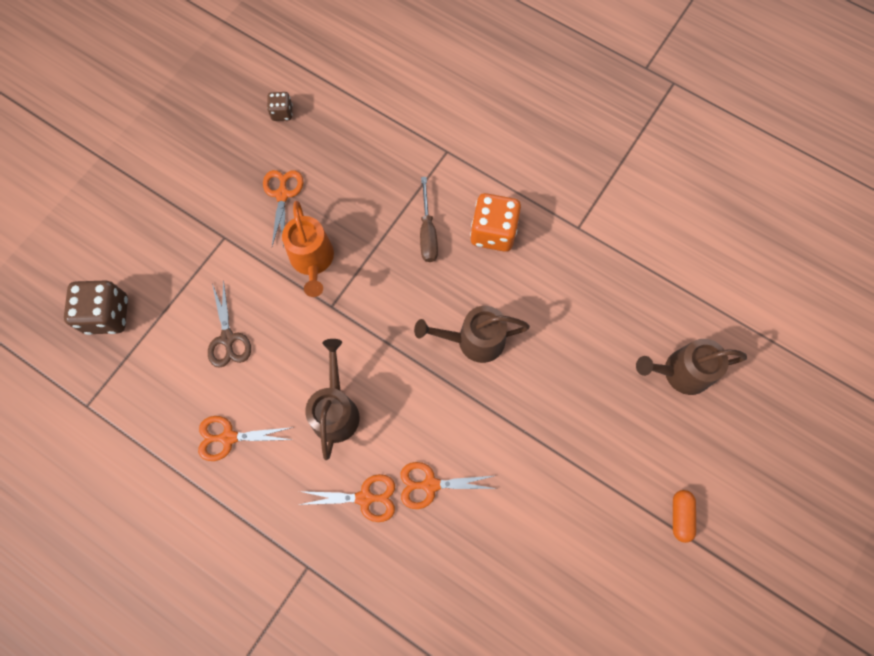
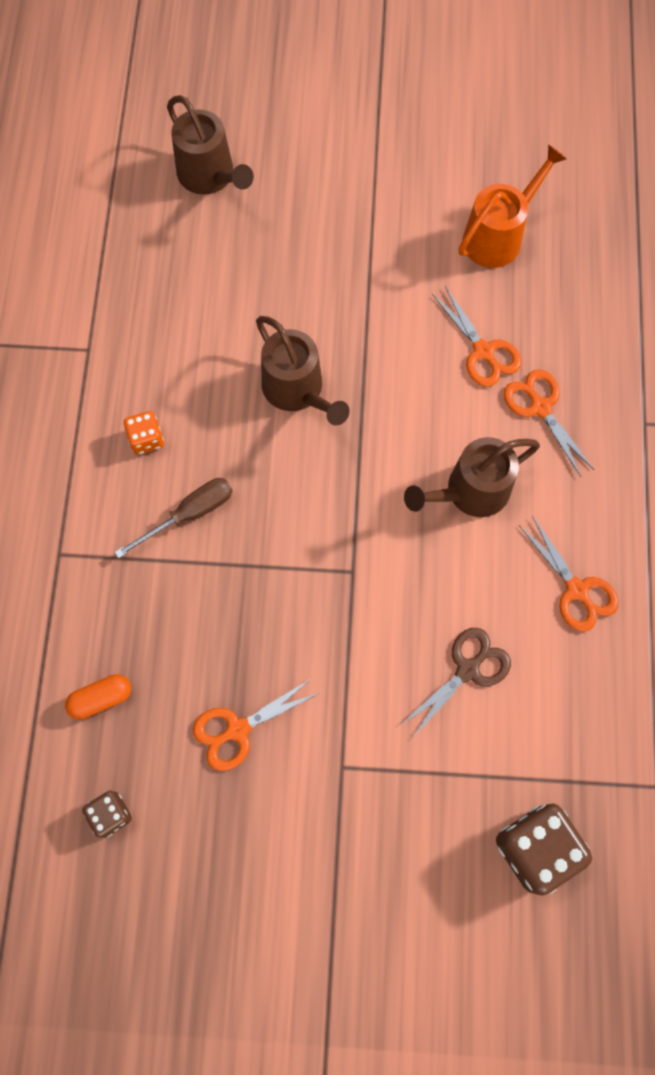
camera: 120 degrees left, 0 degrees up
(312, 261) = (307, 630): orange watering can -> orange watering can (498, 236)
(493, 232) = (146, 439): orange dice -> orange dice, size x0.53
(680, 516) = (362, 119): orange capsule -> orange capsule (101, 698)

